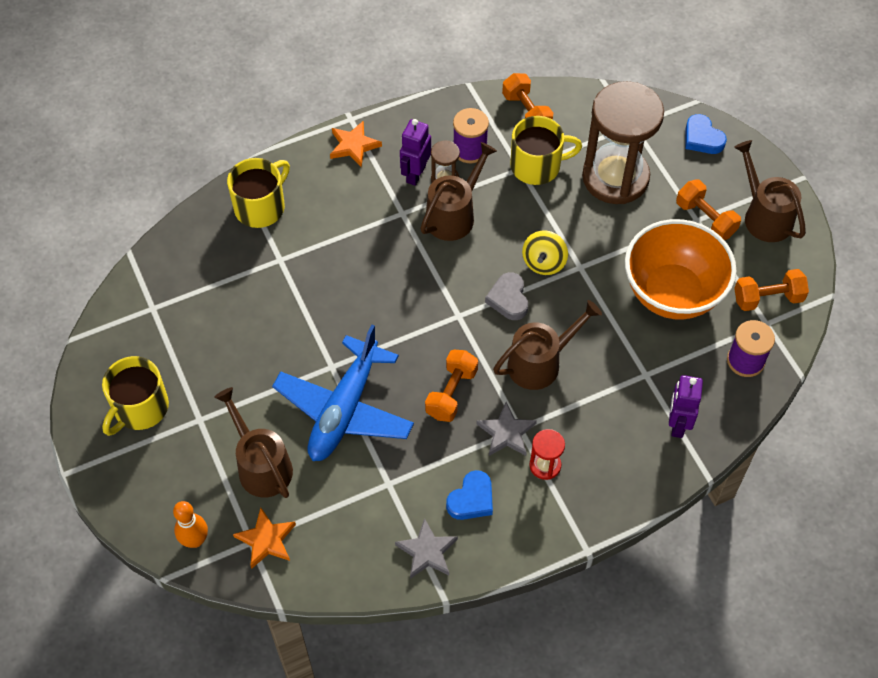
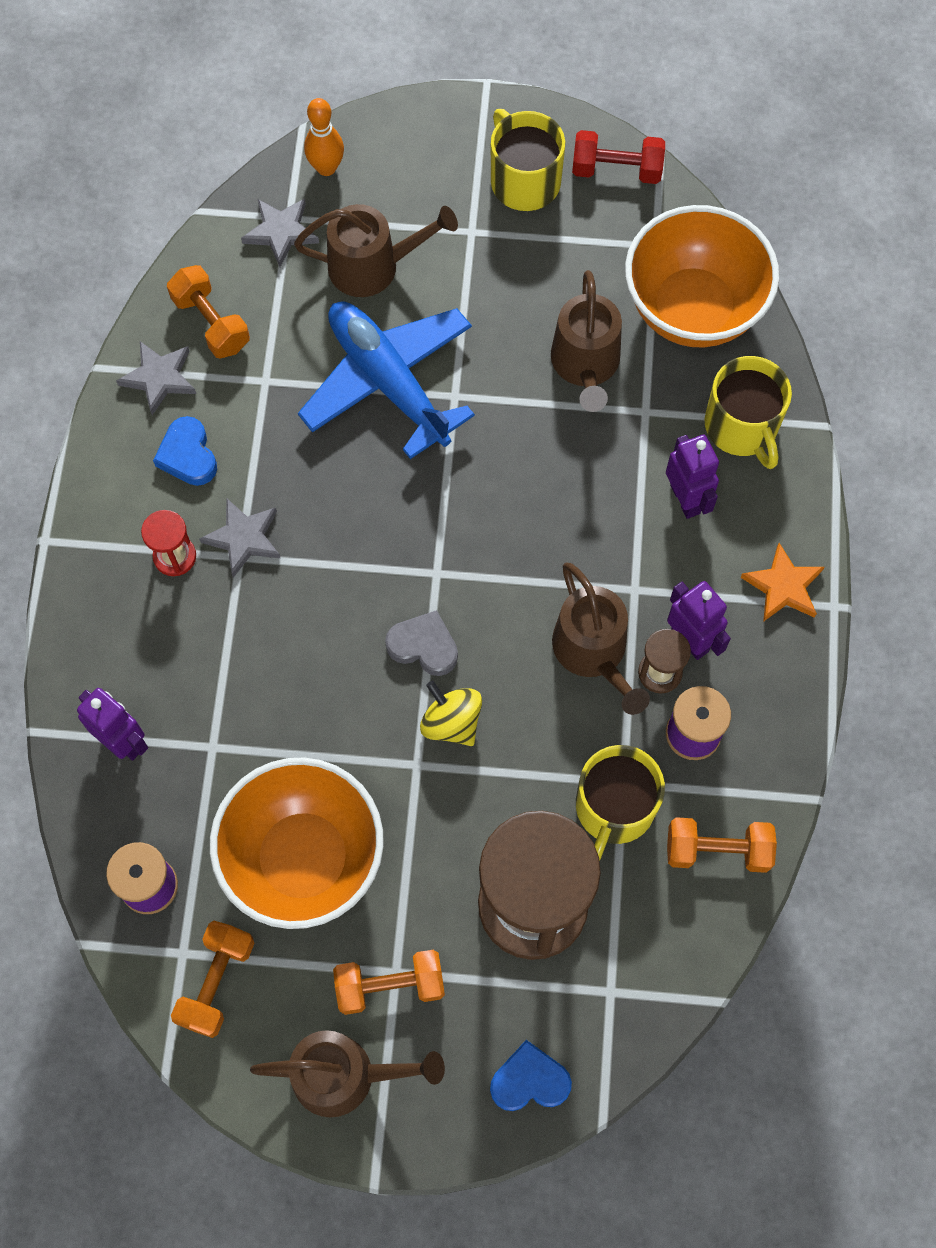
camera: 120 degrees right, 10 degrees up
(102, 357) = (616, 170): none -> red dumbbell
(190, 267) = (692, 309): none -> orange bowl
(266, 540) = (281, 232): orange star -> grey star
(327, 214) = (685, 499): none -> purple robot
(451, 393) = (335, 506): orange dumbbell -> orange dumbbell (211, 323)
(540, 363) = (310, 630): brown watering can -> brown watering can (585, 365)

